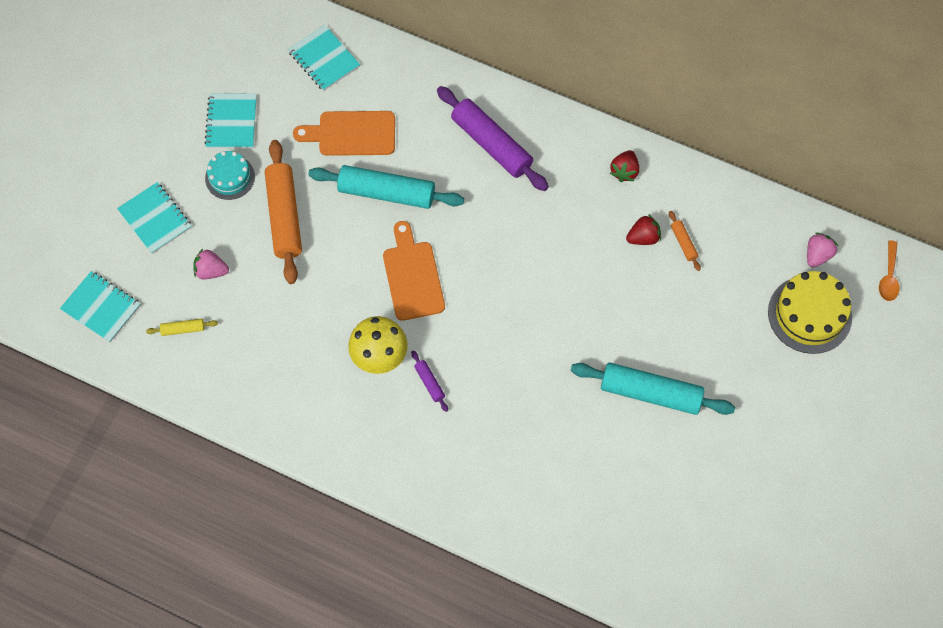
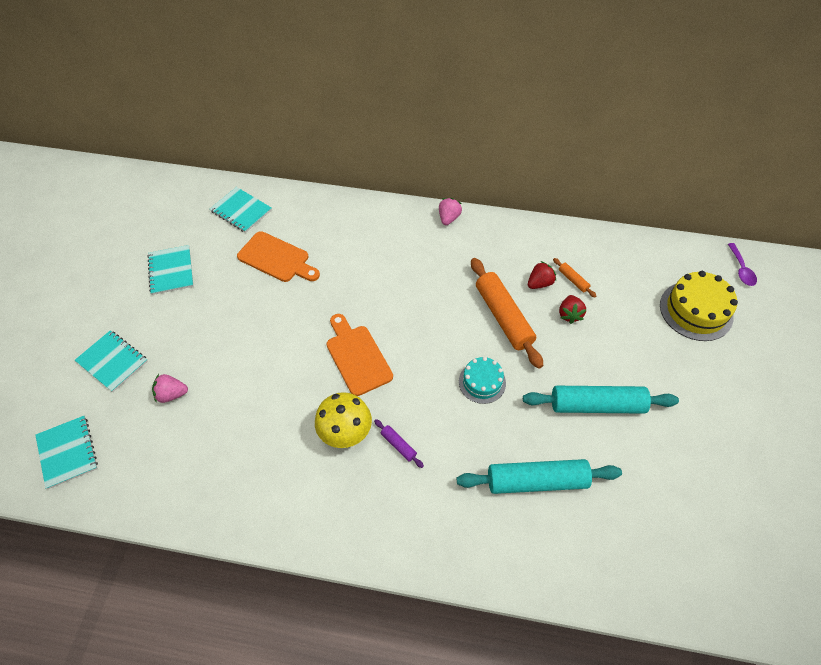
camera: 15 degrees left, 10 degrees down
(101, 307) = (67, 452): turquoise notebook -> turquoise notebook turned 45 degrees clockwise
(183, 329) = (152, 453): yellow rolling pin -> none
(230, 177) = (177, 313): turquoise cake -> turquoise cake (482, 382)
(284, 216) = (231, 334): orange rolling pin -> orange rolling pin (503, 317)
(352, 134) = (276, 258): orange cutting board -> orange cutting board turned 135 degrees counterclockwise
(386, 193) = (317, 296): turquoise rolling pin -> turquoise rolling pin (536, 481)
(491, 144) = (393, 242): purple rolling pin -> none
(624, 171) = (505, 239): red strawberry -> red strawberry (569, 314)
(817, 255) = (680, 266): pink strawberry -> pink strawberry (448, 218)
(889, 277) = (741, 269): orange spoon -> purple spoon

